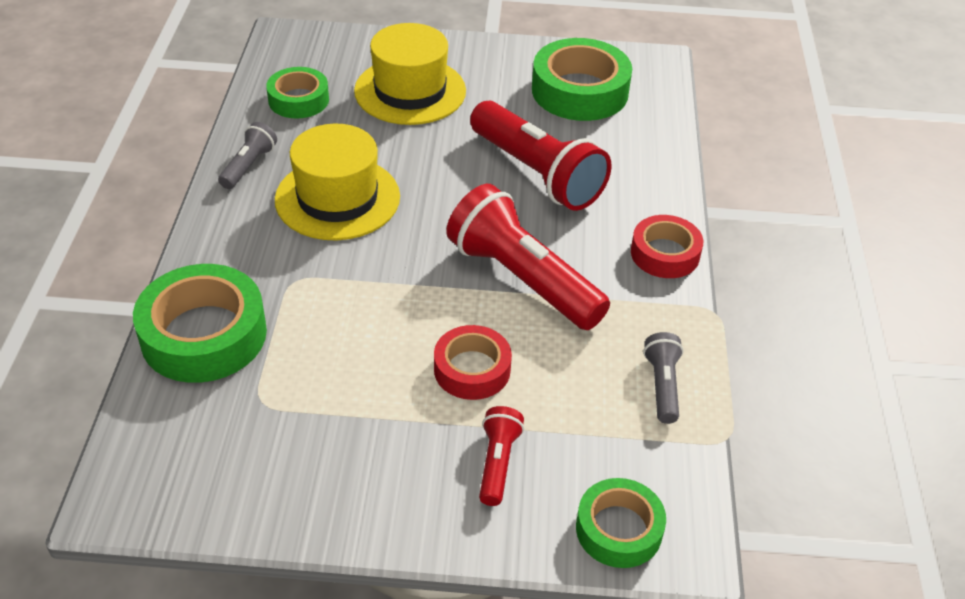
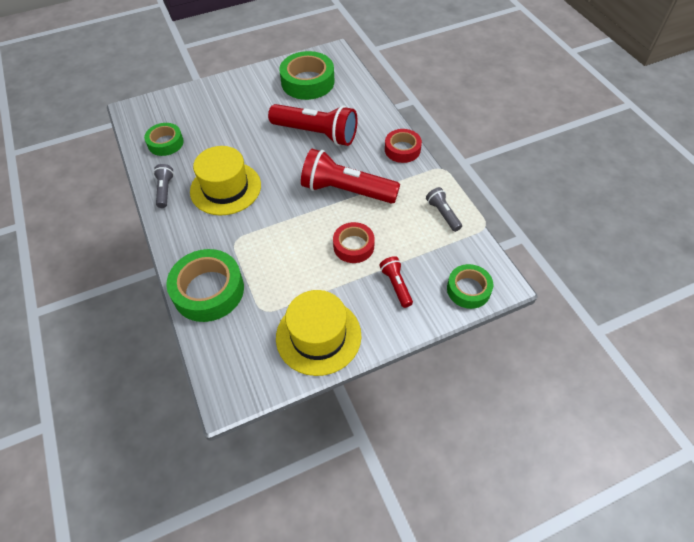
camera: 25 degrees left, 10 degrees up
(410, 91) = (222, 115): yellow hat -> yellow hat (318, 336)

